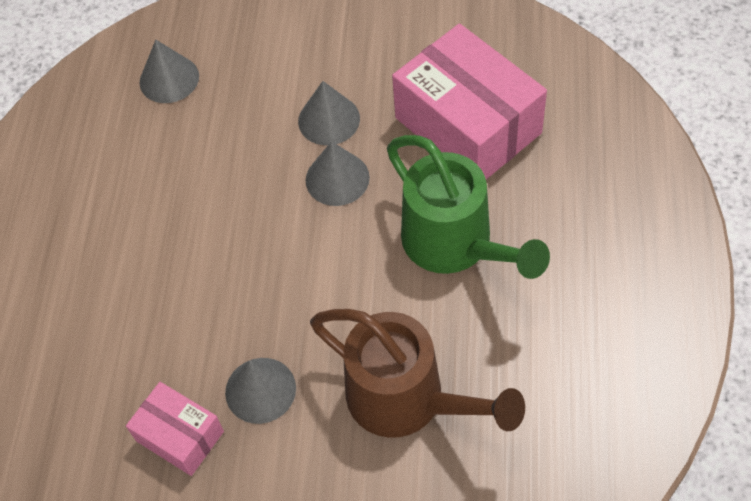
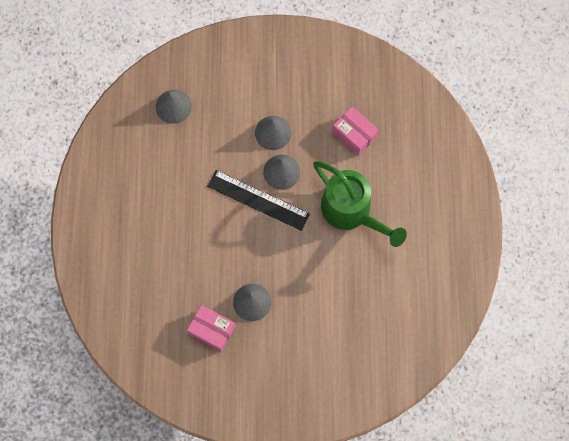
camera: 10 degrees left, 15 degrees up
(292, 221) = (258, 200): none -> black ruler
(408, 401) = (331, 304): brown watering can -> none
(468, 125) = (354, 134): pink box -> pink box, size x0.52

